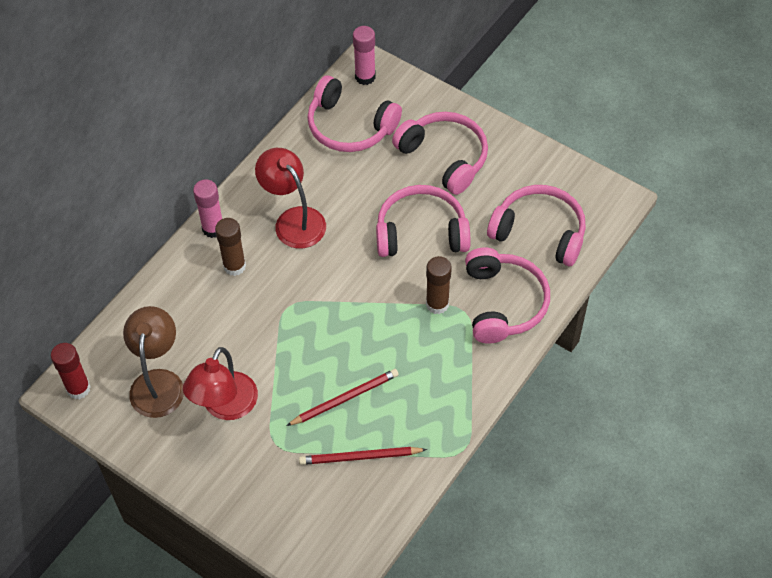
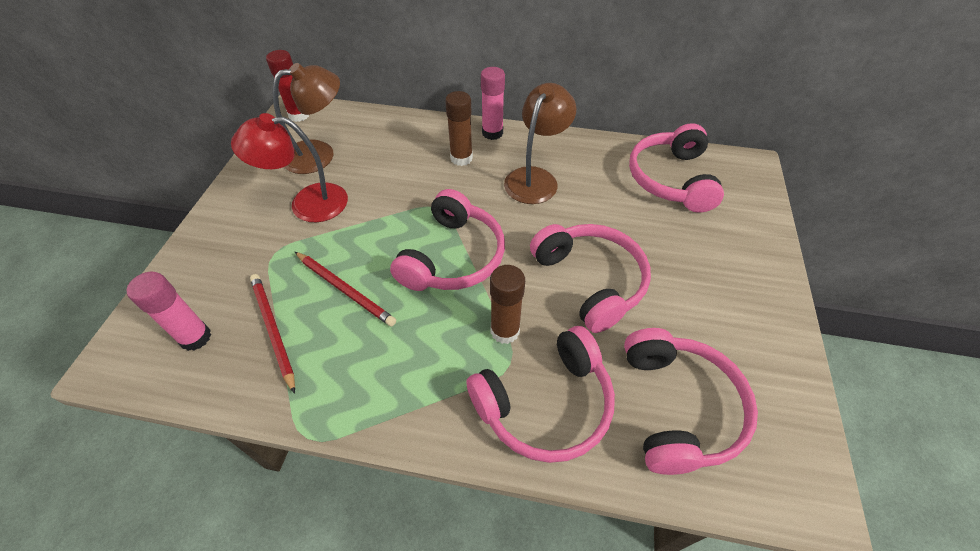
camera: 65 degrees right, 5 degrees down
(293, 220) = (535, 178): red lamp -> brown lamp
(365, 77) = (737, 170): pink glue stick -> pink glue stick (195, 337)
(445, 157) = (702, 266): pink headphones -> pink headphones (453, 257)

